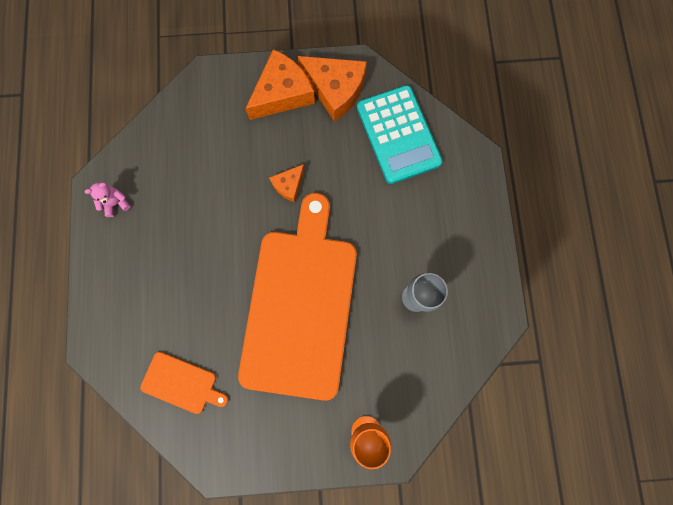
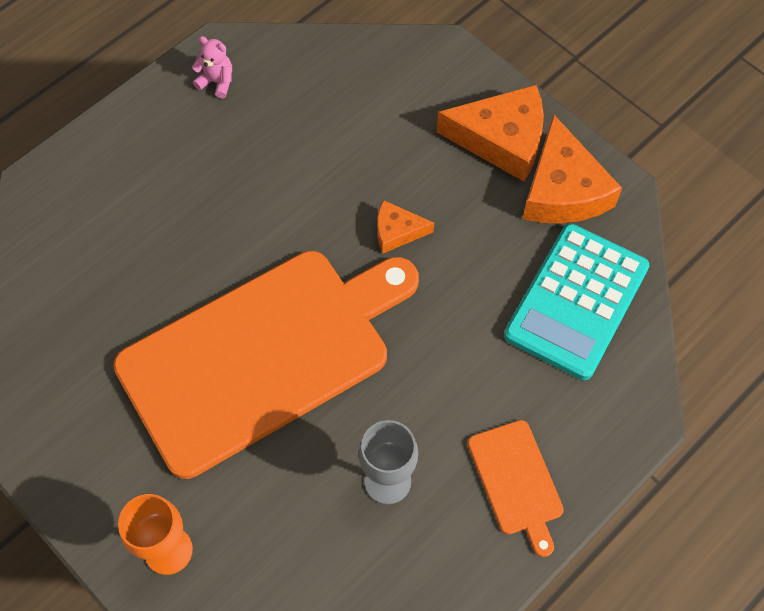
camera: 50 degrees right, 15 degrees down
(182, 383) = (67, 301): orange cutting board -> orange cutting board (516, 481)

